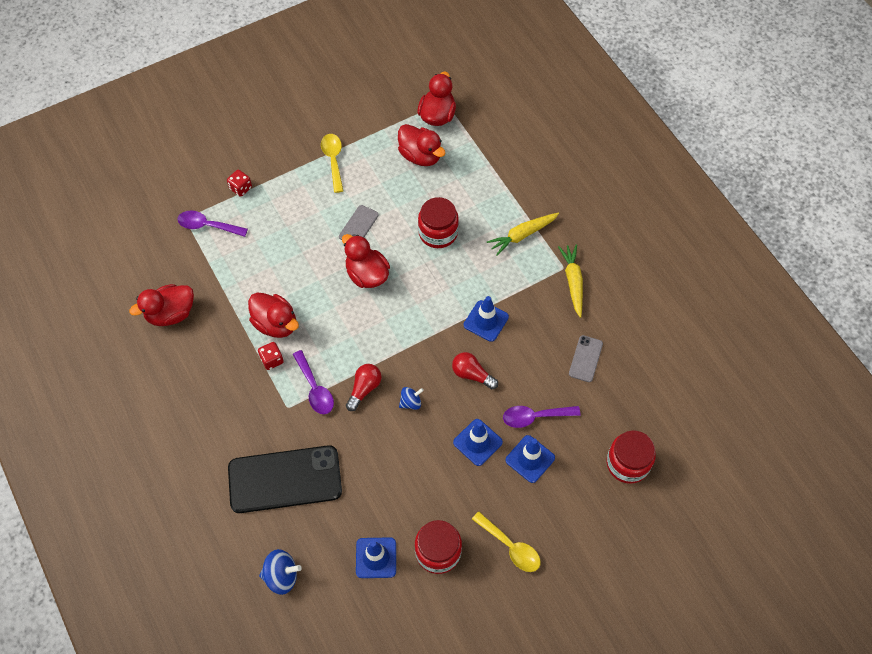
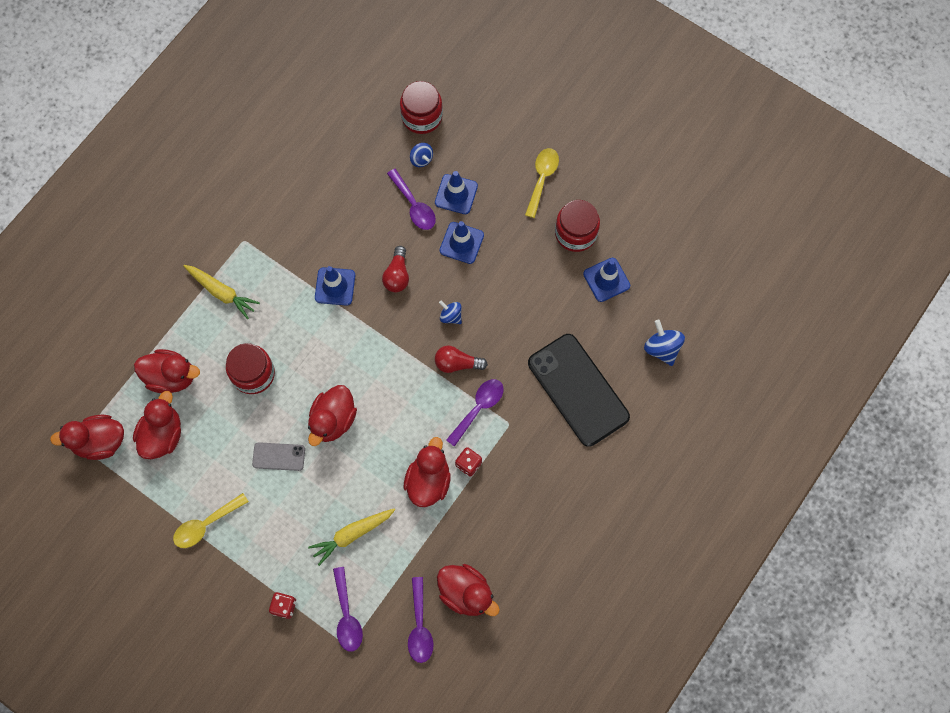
camera: 115 degrees left, 10 degrees up
(167, 271) = (420, 626): none -> purple spoon
(465, 177) = (171, 377): none -> red duck
(573, 282) = (256, 226): yellow carrot -> yellow carrot (352, 535)
(581, 443) = (421, 159): none -> blue spinning top
(585, 359) = (335, 185): grey phone -> none

